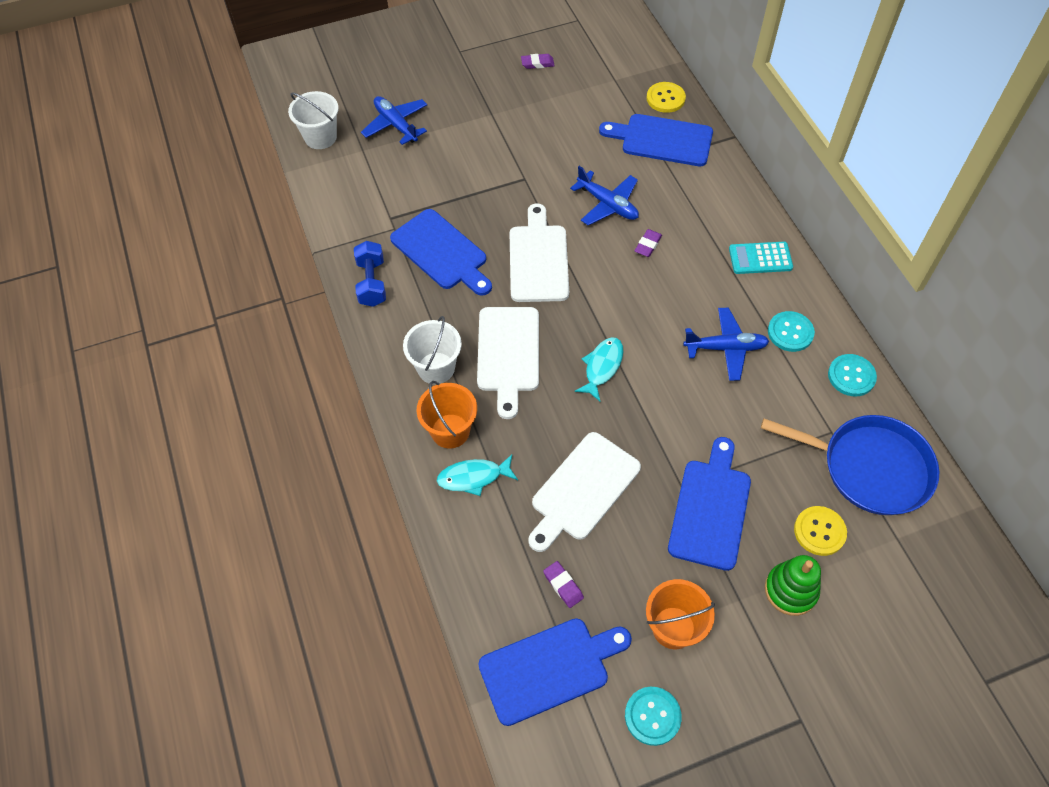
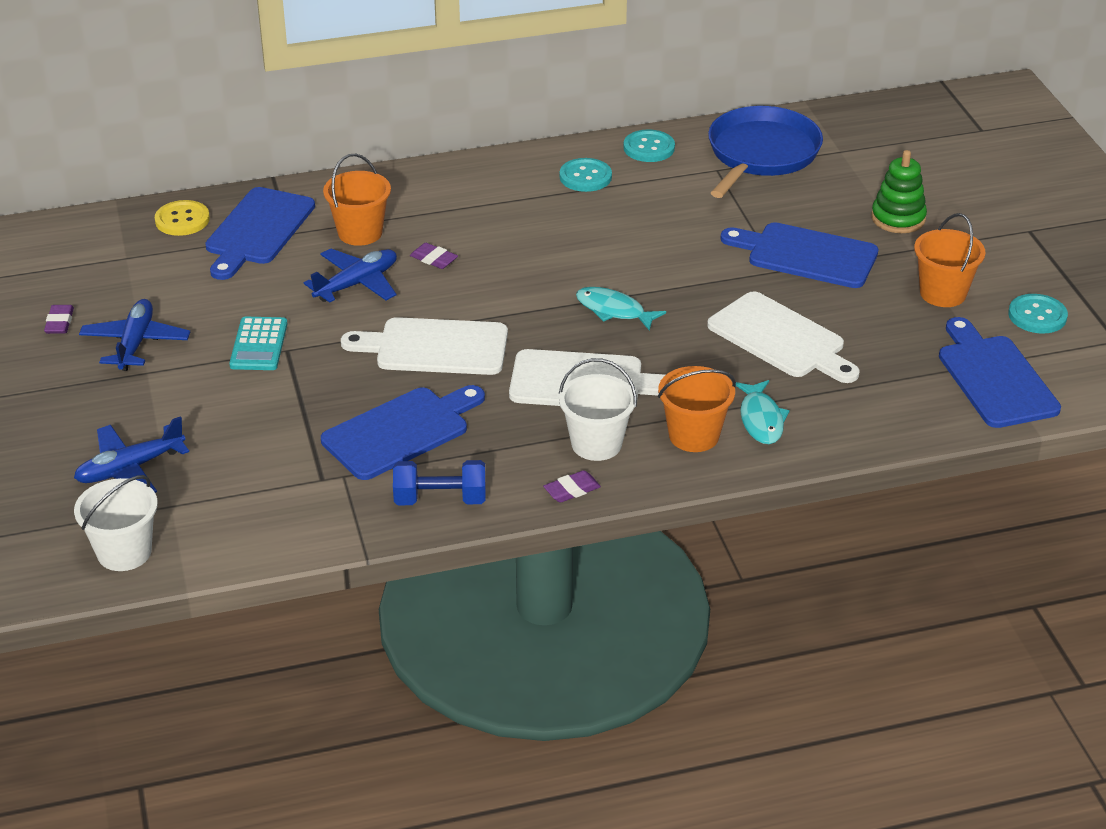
camera: 85 degrees left, 20 degrees down
(563, 585) = (899, 361): purple eraser -> purple eraser (572, 490)
(673, 197) = (360, 232): none -> orange bucket
(725, 348) = (600, 221): blue plane -> blue plane (135, 343)
(760, 258) = (475, 182): turquoise calculator -> turquoise calculator (259, 345)
(819, 531) = (833, 193): yellow button -> none

